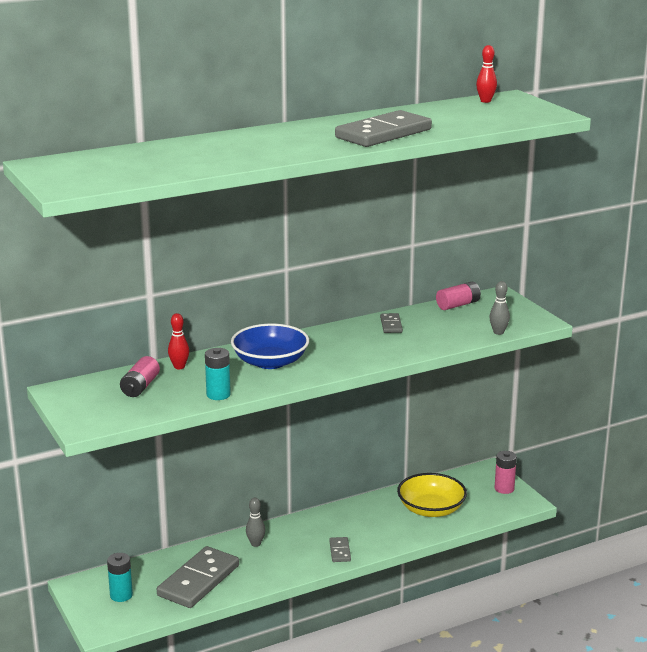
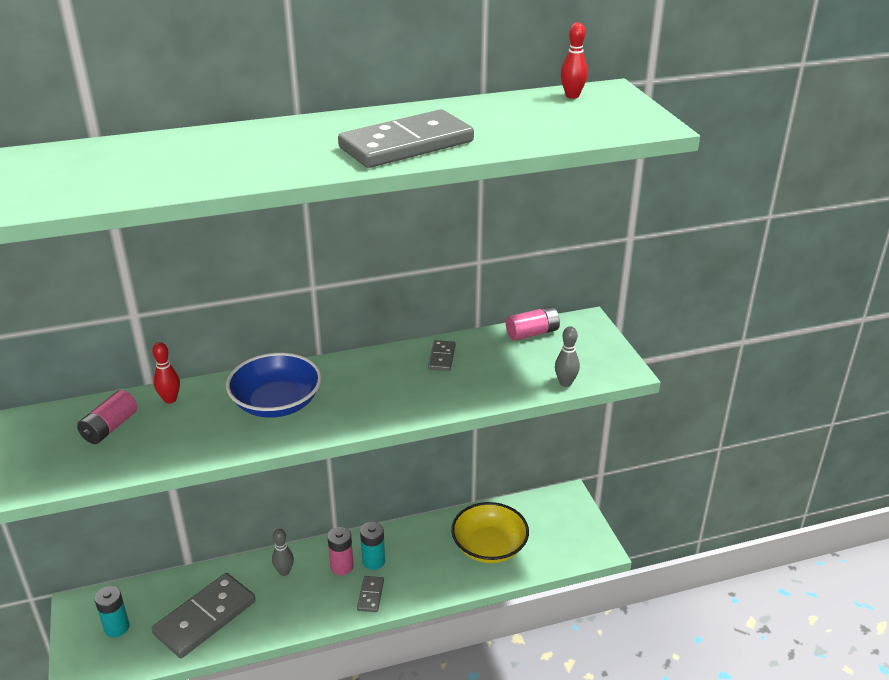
camera: 10 degrees right, 10 degrees up
(218, 395) = (191, 451): turquoise battery -> turquoise battery (373, 561)
(504, 488) = (579, 526): pink battery -> pink battery (342, 566)

